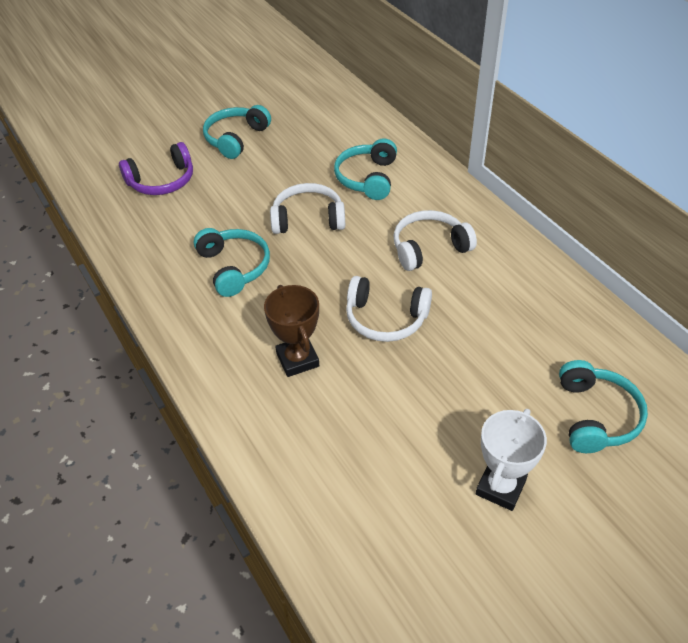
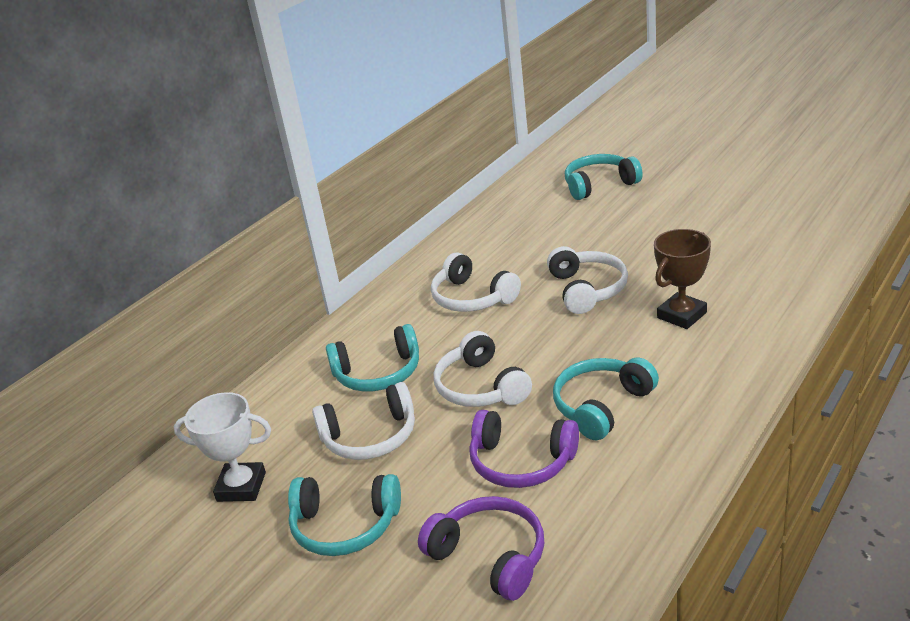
camera: 110 degrees left, 15 degrees down
(219, 214) = (521, 462): none -> purple headphones
(302, 161) = (370, 437): none -> white headphones
(500, 487) = (698, 199): white trophy -> white trophy (241, 487)

